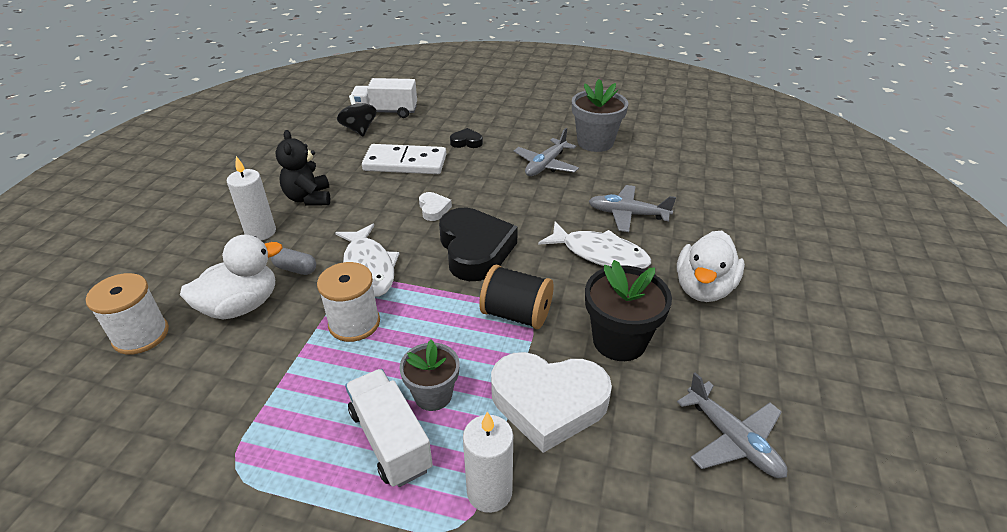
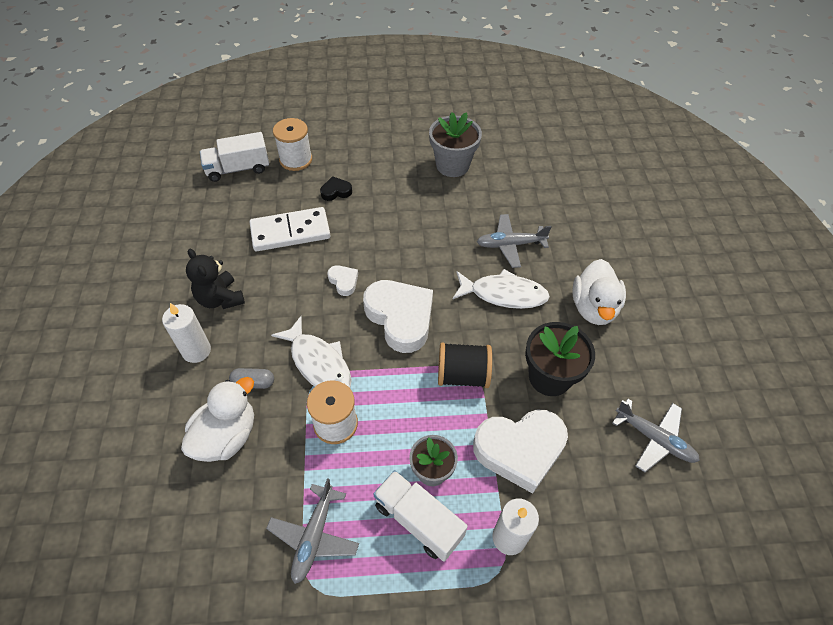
camera: 20 degrees left, 15 degrees up
(141, 335) = (153, 494): white spool -> white spool (296, 159)
(359, 130) = (223, 199): black spinning top -> none
(475, 250) = (400, 318): black heart -> white heart
(545, 165) = (420, 204): grey plane -> grey plane (314, 537)

